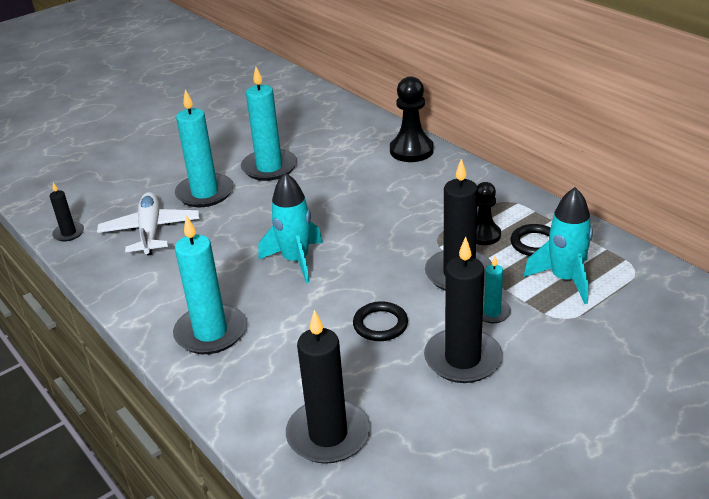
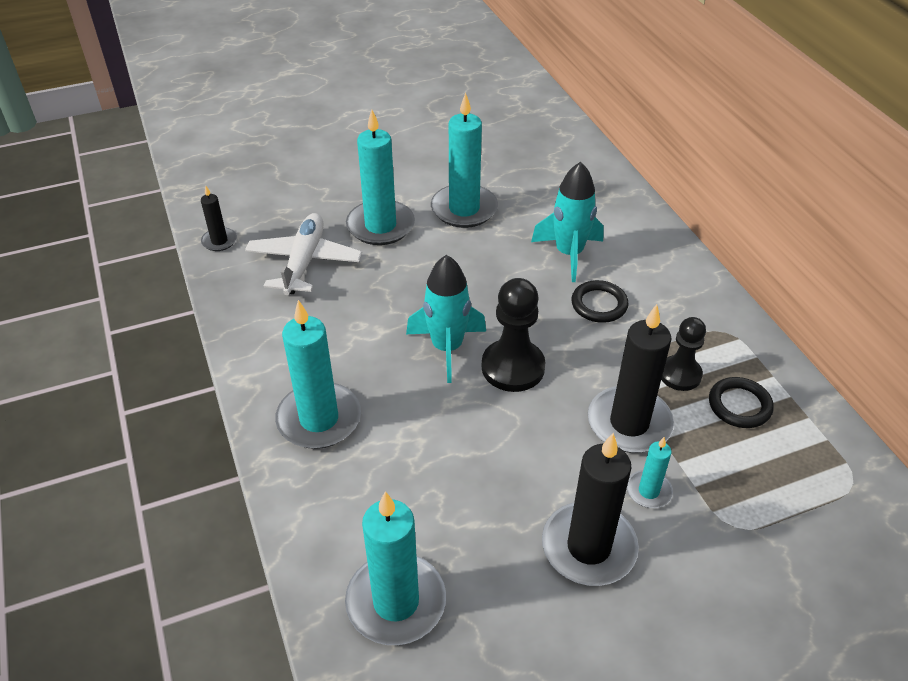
camera: 15 degrees right, 10 degrees up
(328, 434) = (396, 602): black candle -> turquoise candle
(380, 324) = (510, 467): black ring -> black ring (599, 304)
(411, 150) = (637, 227): black pawn -> black pawn (513, 367)
(565, 279) = (757, 469): turquoise rocket -> turquoise rocket (569, 254)

